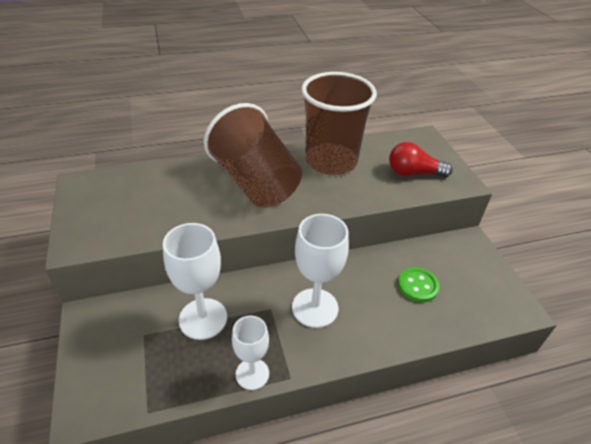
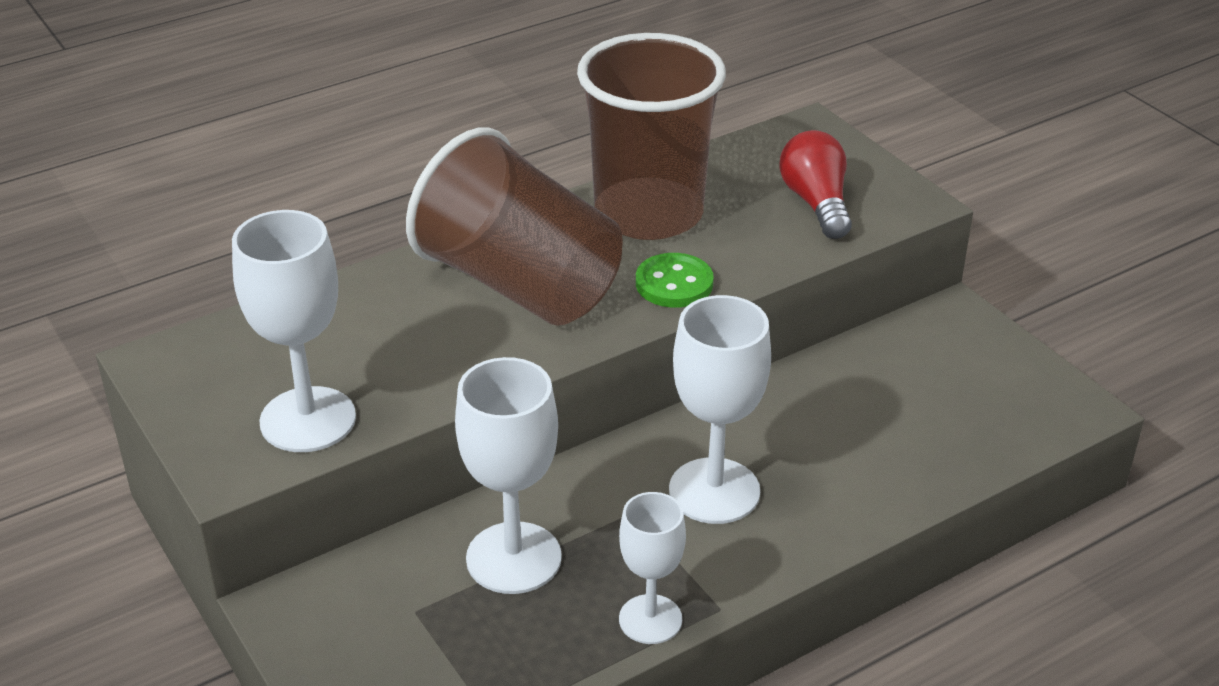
camera: 15 degrees left, 5 degrees down
(124, 227) = (308, 420): none -> white goblet
(413, 173) = (816, 203): red light bulb -> red light bulb turned 90 degrees clockwise
(417, 286) = (886, 411): green button -> green button (674, 283)

